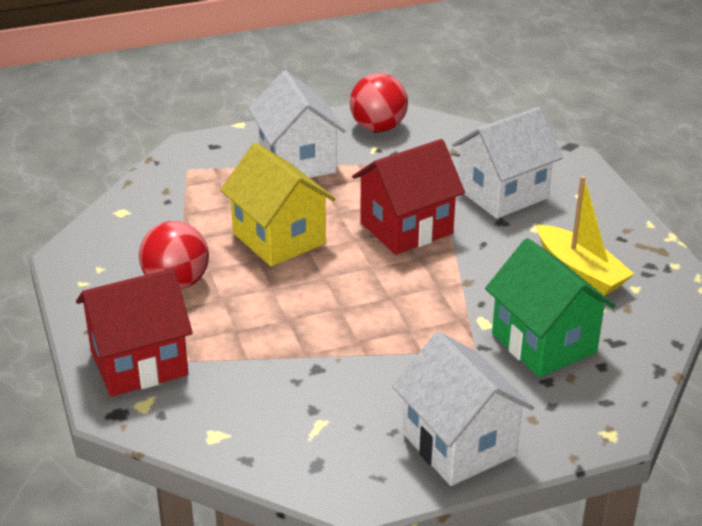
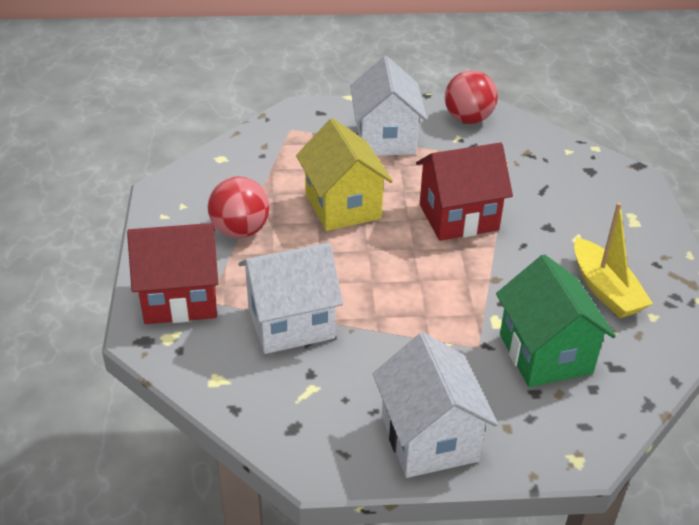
camera: 15 degrees right, 5 degrees up
(503, 194) = (559, 200): white house -> white house (291, 323)

